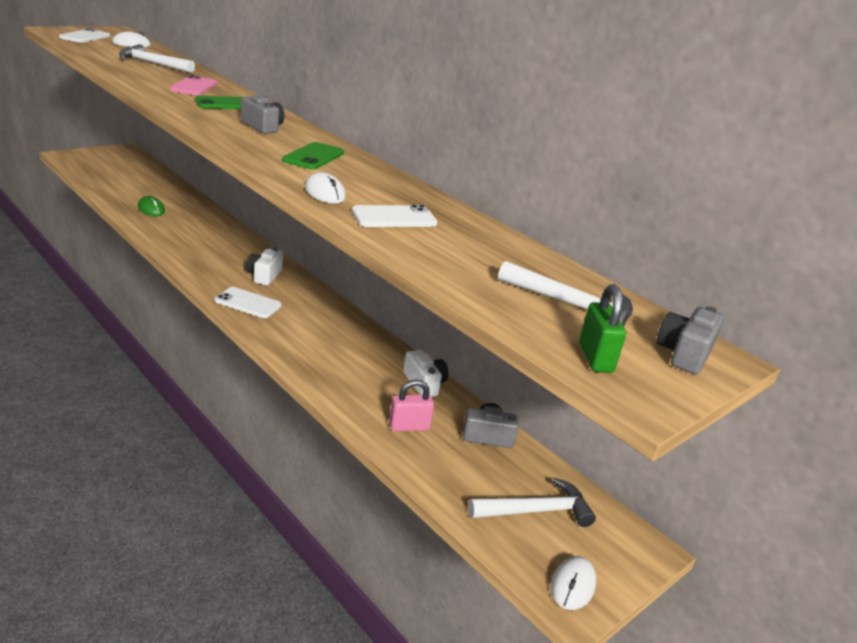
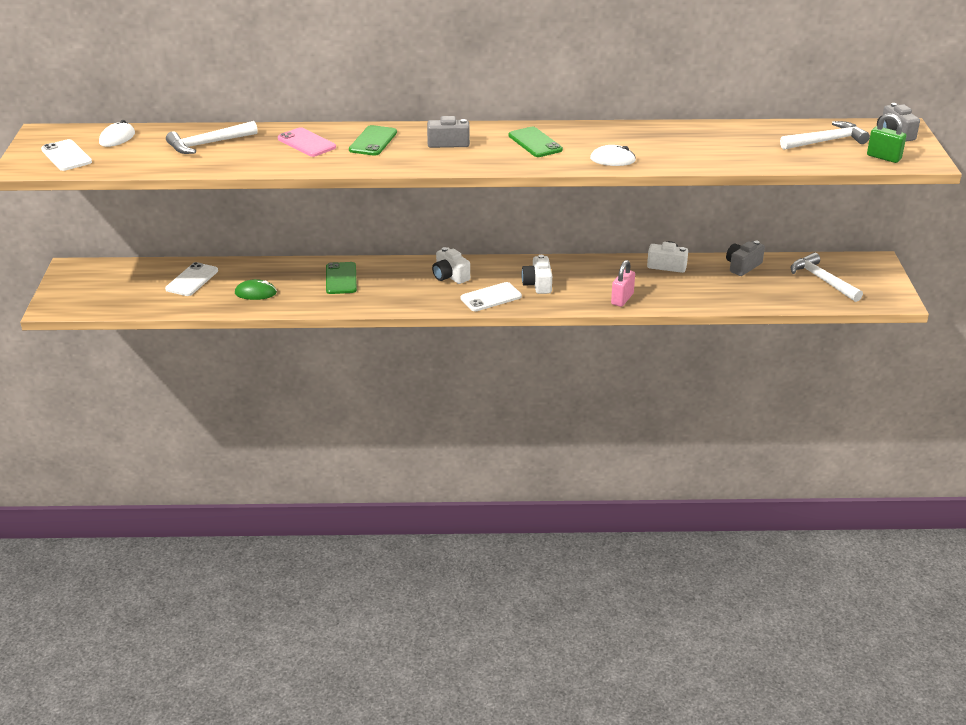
camera: 45 degrees left, 5 degrees up
(208, 233) = (341, 278): none -> green phone
(298, 320) = (538, 284): none -> white camera
(394, 217) = (671, 150): white phone -> white phone (192, 280)
(409, 426) = (710, 289): pink padlock -> pink padlock (622, 299)
(536, 511) = (822, 280): white hammer -> white hammer turned 60 degrees counterclockwise
(572, 585) = (885, 295): white mouse -> none

